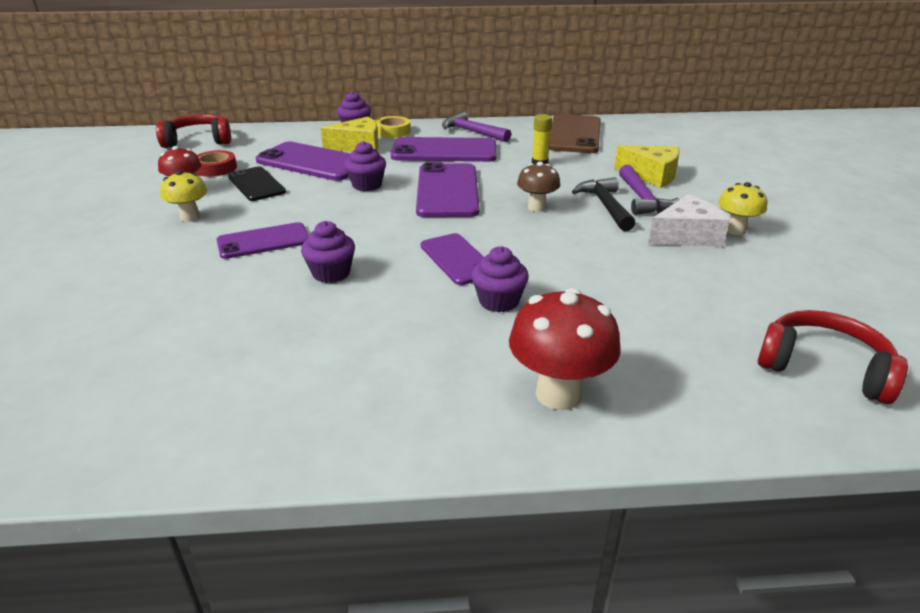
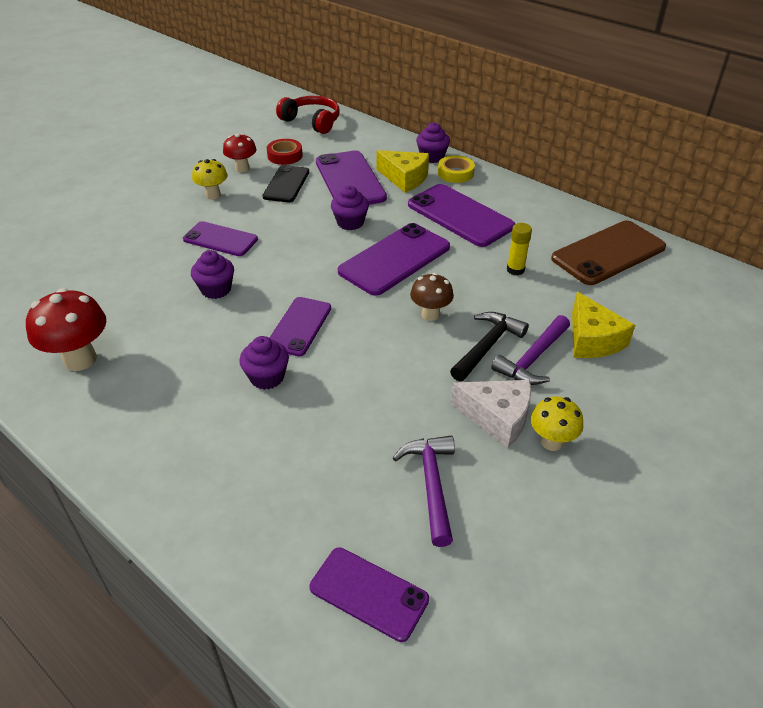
camera: 45 degrees right, 10 degrees up
(472, 132) = (519, 205): purple hammer -> purple hammer (431, 485)
(558, 394) = (186, 466): red mushroom -> red mushroom (80, 359)
(823, 367) = (368, 593): red headphones -> purple phone

